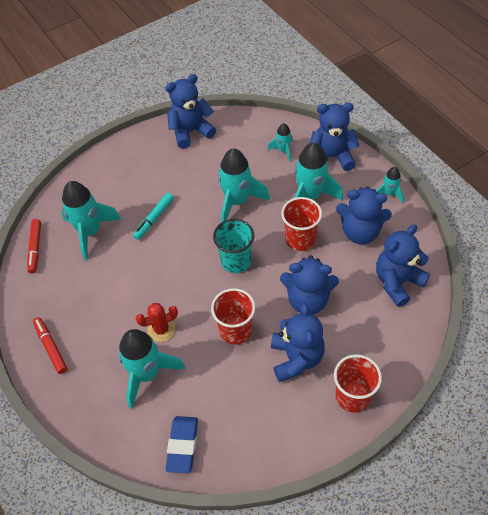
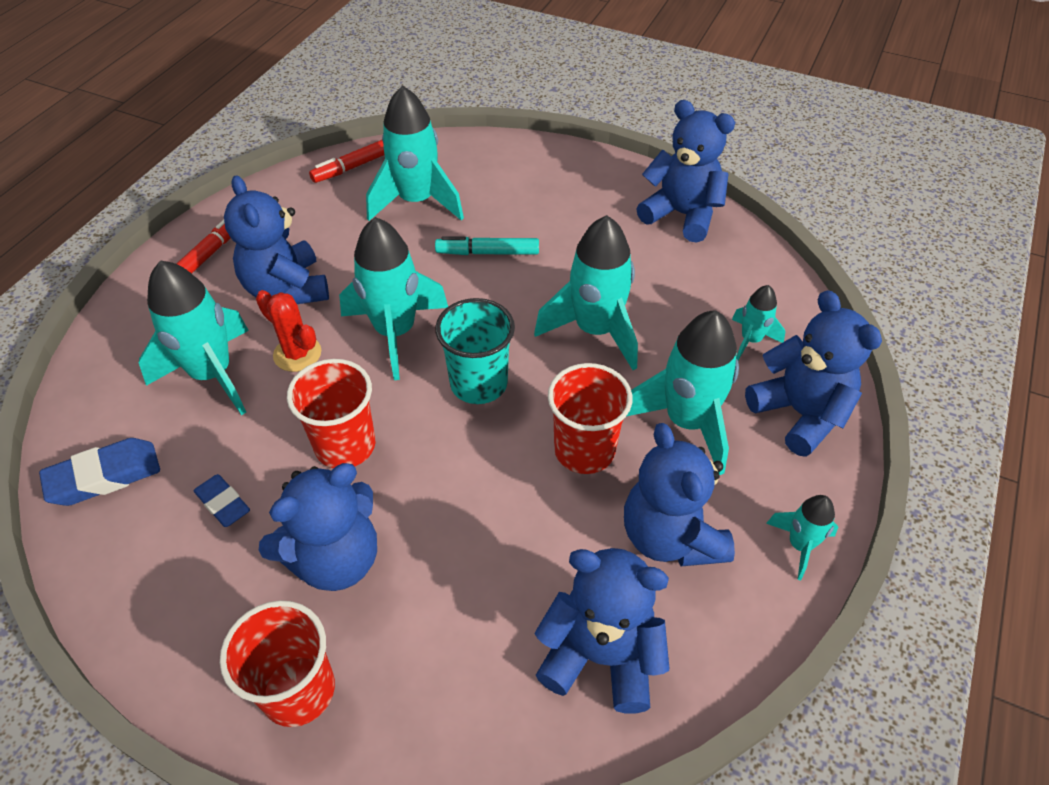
camera: 55 degrees right, 5 degrees down
(178, 281) = (395, 332): none -> turquoise rocket
(236, 395) = (223, 503): none -> blue eraser
(307, 300) = (465, 520): blue teddy bear -> blue teddy bear (287, 289)

